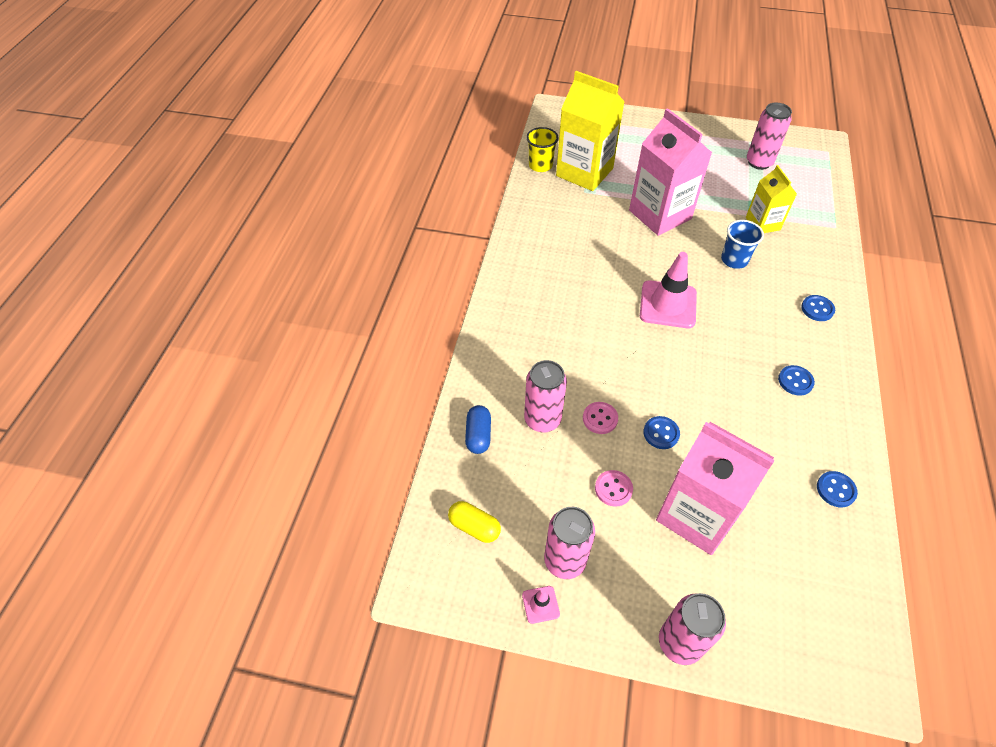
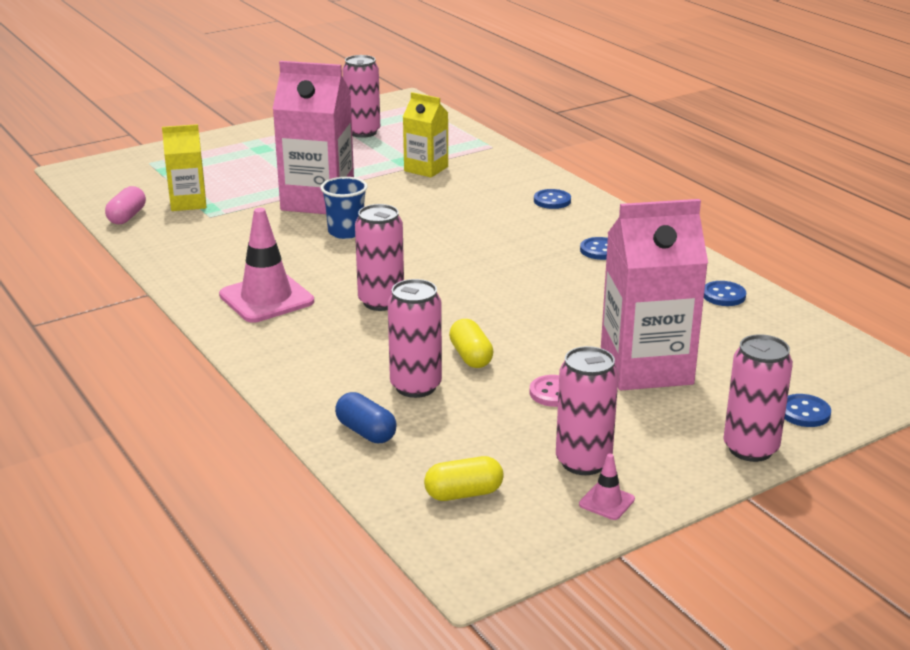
camera: 45 degrees left, 25 degrees down
(540, 165) = (127, 217): yellow cup -> pink capsule
(584, 172) = (188, 203): yellow carton -> yellow carton, size x0.57
(600, 332) = (381, 302): none -> pink can
(600, 419) = (471, 356): pink button -> yellow capsule
(661, 433) = (540, 337): blue button -> blue button (804, 413)
(668, 304) = (418, 255): pink traffic cone -> pink traffic cone (266, 298)
(734, 260) = (435, 201): blue cup -> blue cup (346, 232)

